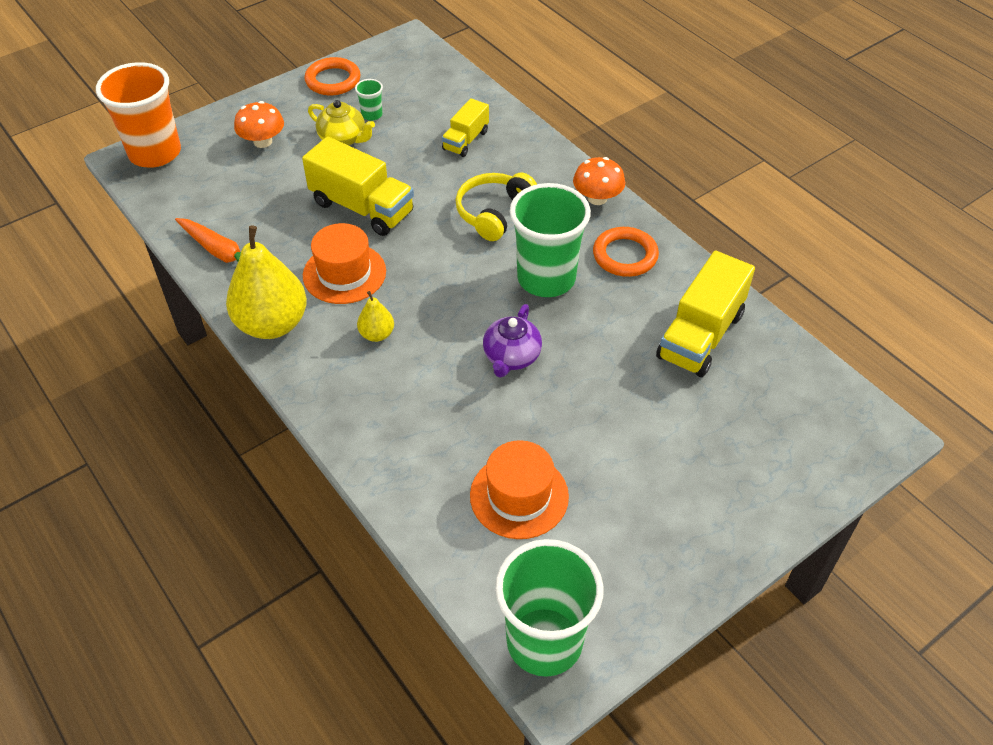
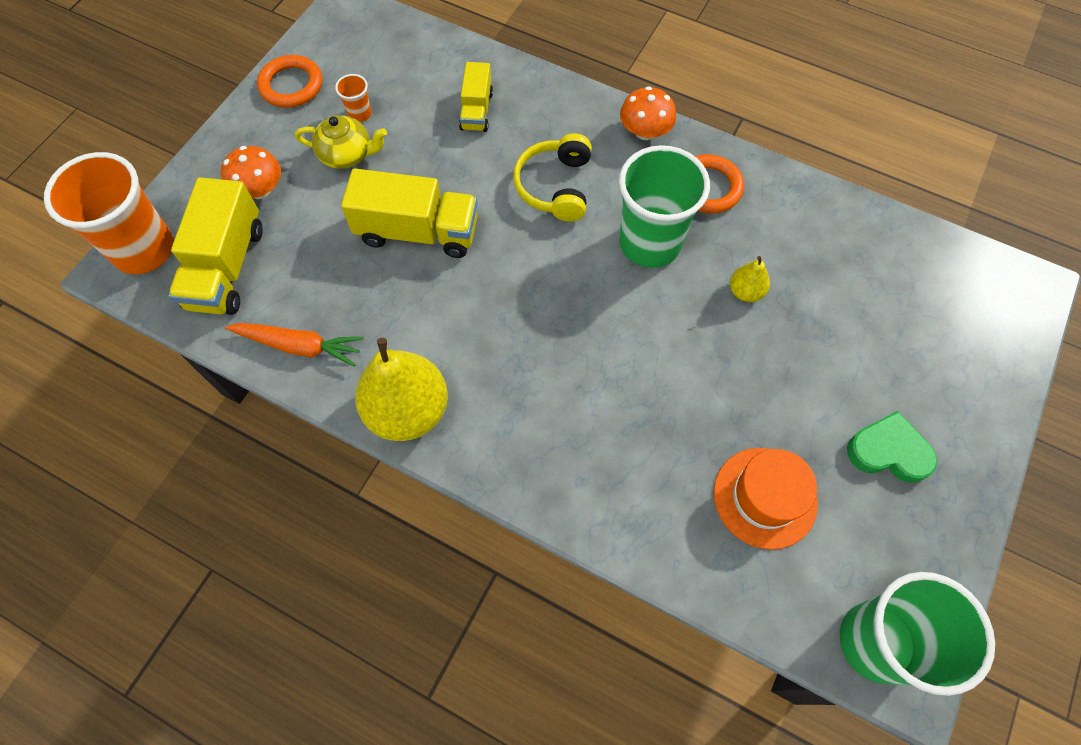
camera: 25 degrees left, 15 degrees up
(344, 273) = (447, 318): orange hat -> none
(372, 115) = (359, 114): green cup -> orange cup
(377, 334) = (523, 376): yellow pear -> yellow pear (745, 291)
(511, 357) = (668, 346): purple teapot -> none
(654, 506) = (888, 451): none -> green heart
(700, 335) = (824, 249): yellow truck -> yellow truck (227, 267)

